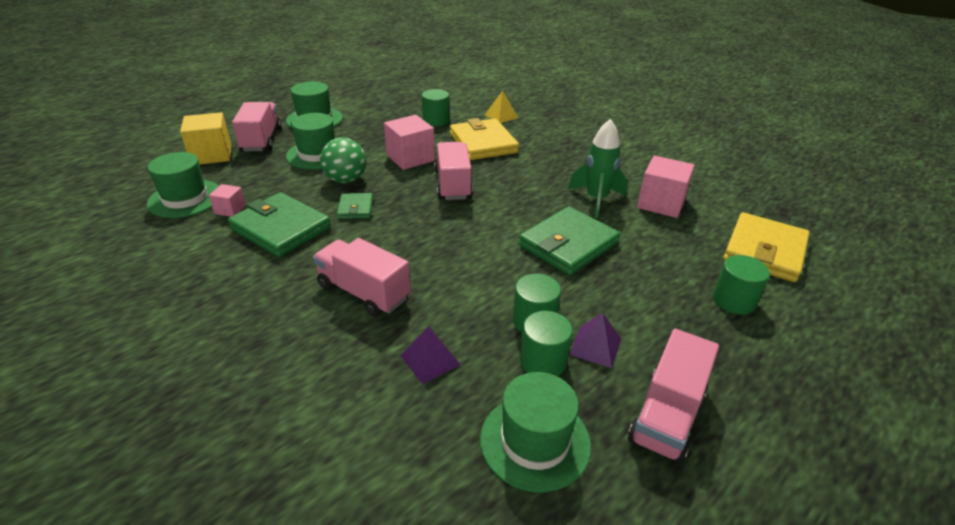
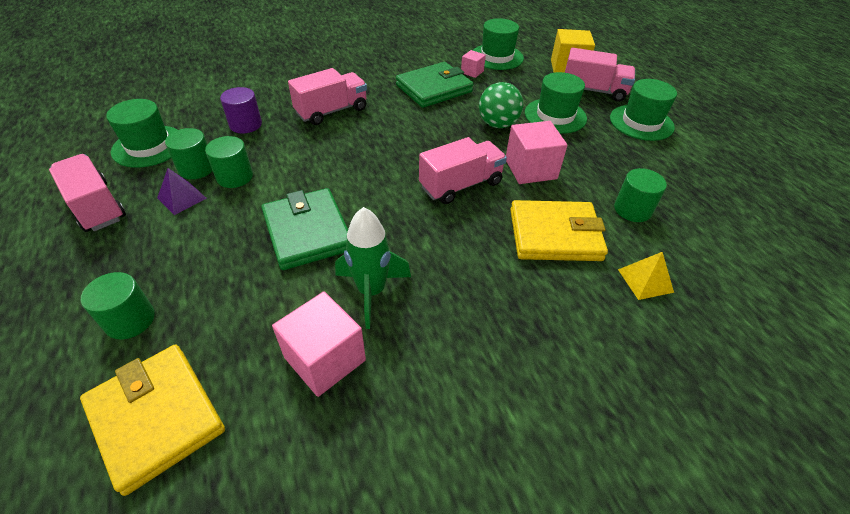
camera: 110 degrees right, 10 degrees up
(355, 208) = (445, 123): green wallet -> none
(430, 360) = (245, 124): purple pyramid -> purple cylinder
(453, 184) = (461, 185): pink truck -> pink truck turned 45 degrees counterclockwise

